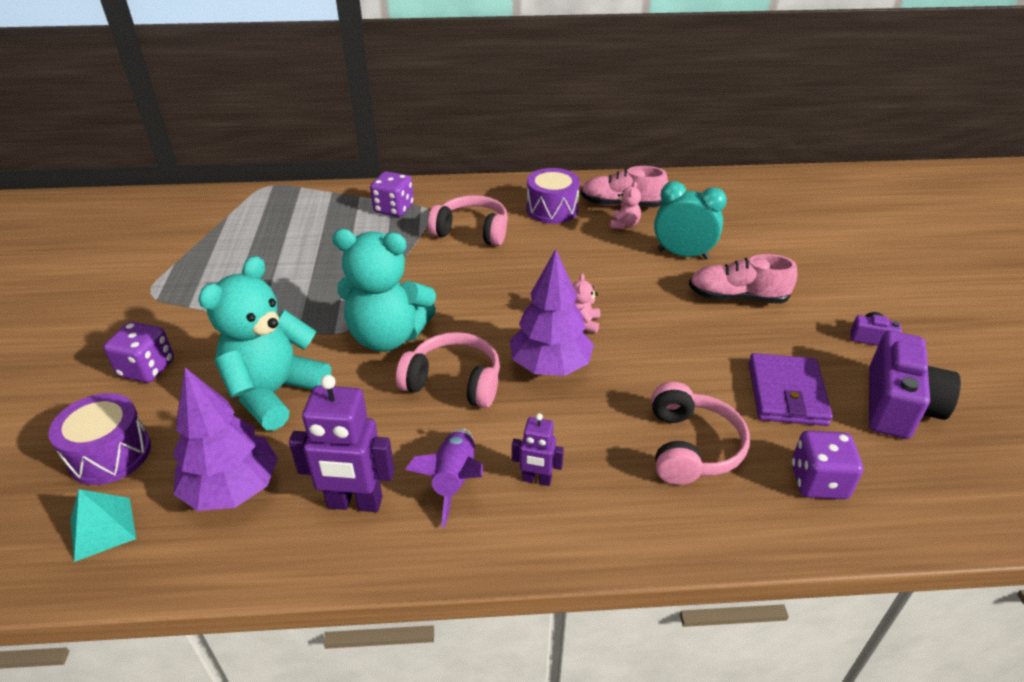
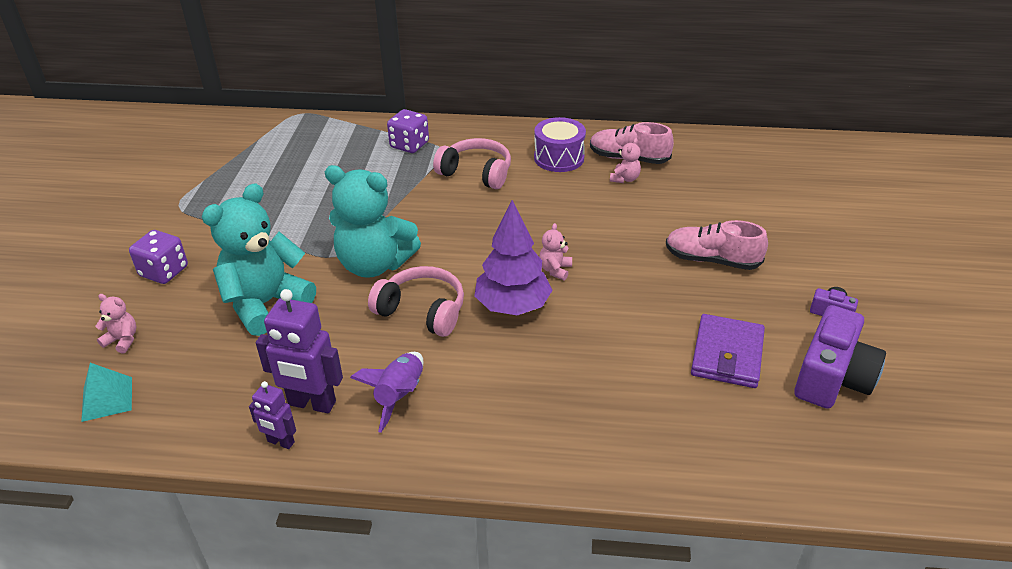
camera: 10 degrees right, 0 degrees up
(110, 454) = (122, 340): purple drum -> pink teddy bear
(233, 489) = (215, 380): purple tree -> none
(536, 479) = (471, 403): purple robot -> purple robot (280, 442)
(682, 254) = (672, 213): turquoise clock -> none
(691, 447) = (619, 392): pink headphones -> none
(818, 481) = (727, 436): purple dice -> none

